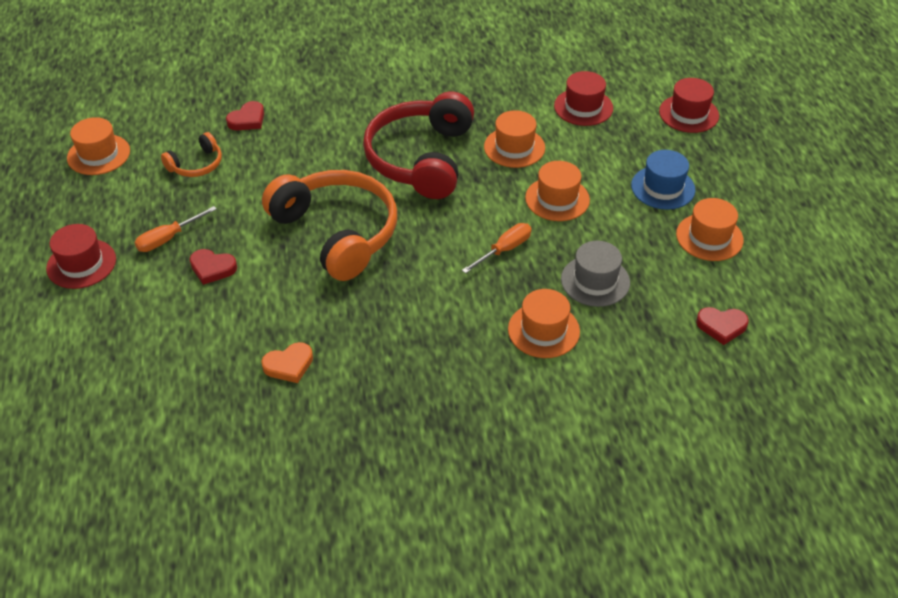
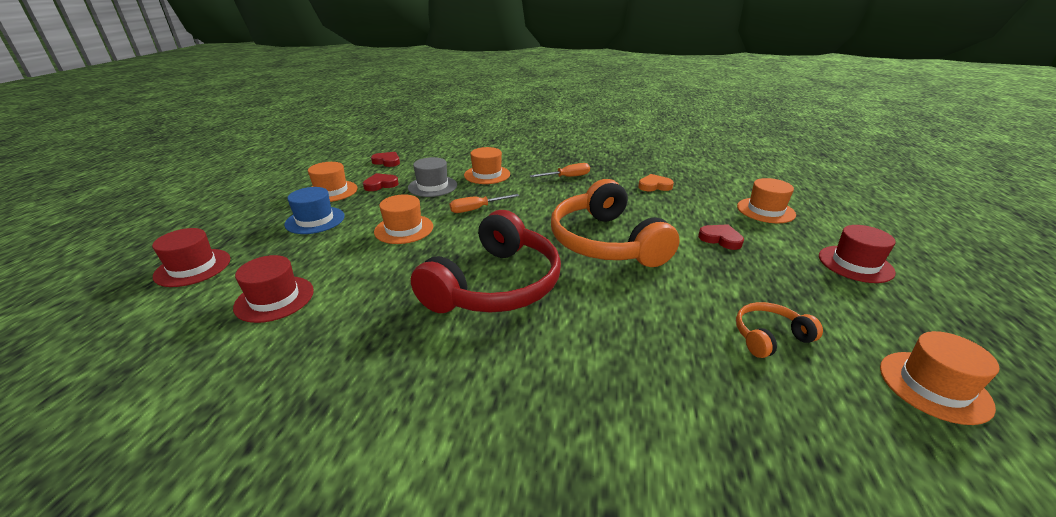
camera: 160 degrees left, 15 degrees down
(168, 238) = (773, 267): orange screwdriver -> orange screwdriver (567, 177)
(247, 120) = (708, 390): red heart -> red heart (380, 185)
(514, 147) = (394, 274): orange hat -> orange hat (765, 210)

